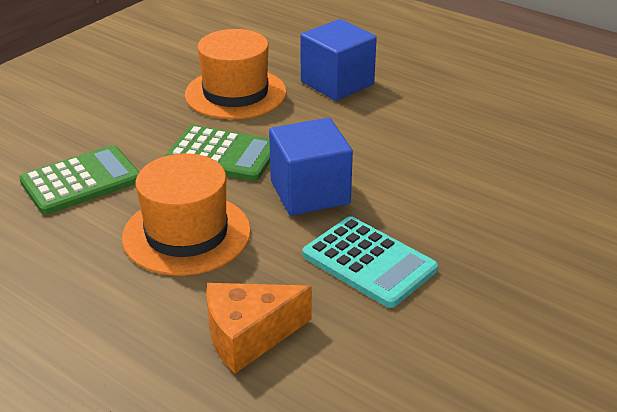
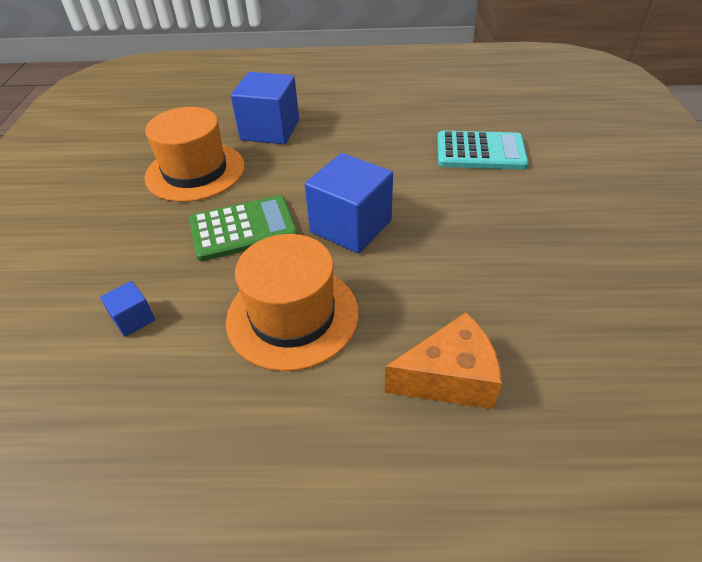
camera: 35 degrees left, 10 degrees up
(81, 181) = (133, 319): green calculator -> blue cube
(249, 336) = (449, 378): orange cheese -> orange cheese turned 135 degrees counterclockwise
(369, 262) = (458, 260): turquoise calculator -> turquoise calculator (480, 151)

